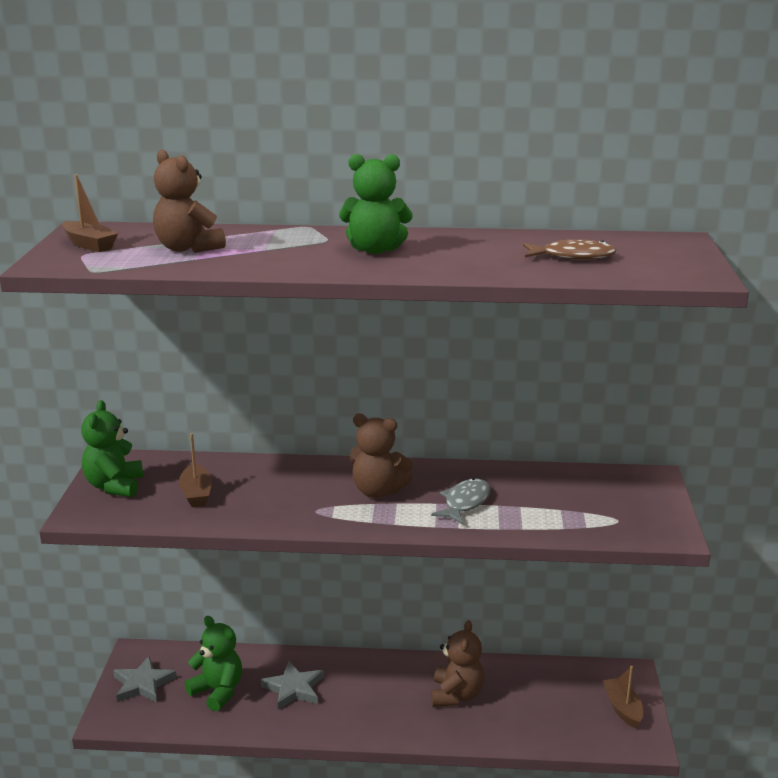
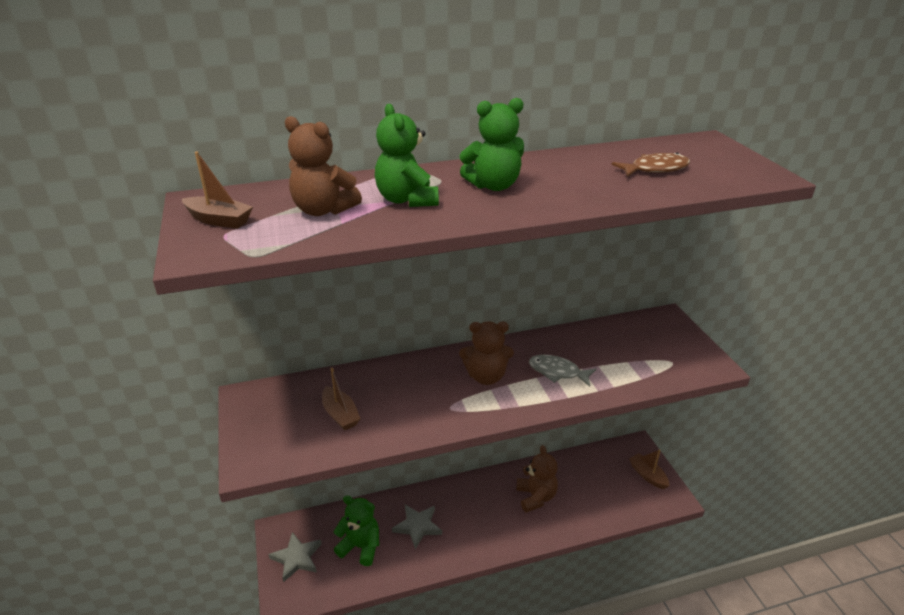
camera: 20 degrees left, 10 degrees up
(114, 486) = (262, 424): green teddy bear -> green teddy bear (407, 200)
(465, 503) = (557, 372): grey fish -> grey fish turned 75 degrees counterclockwise

